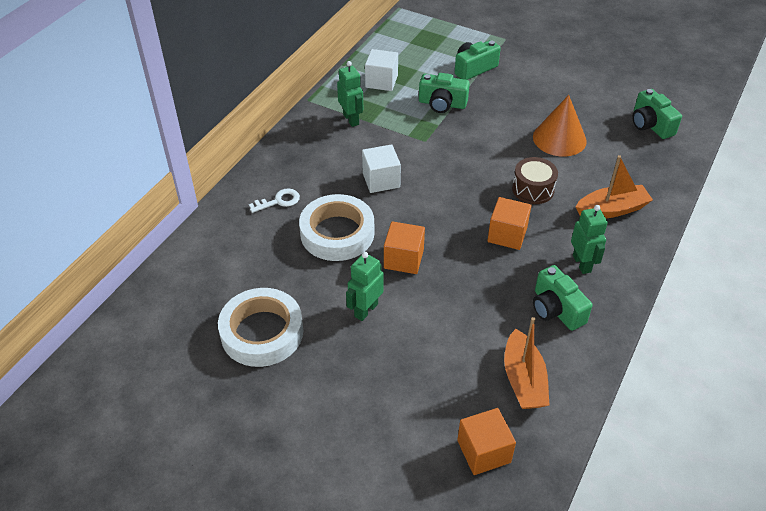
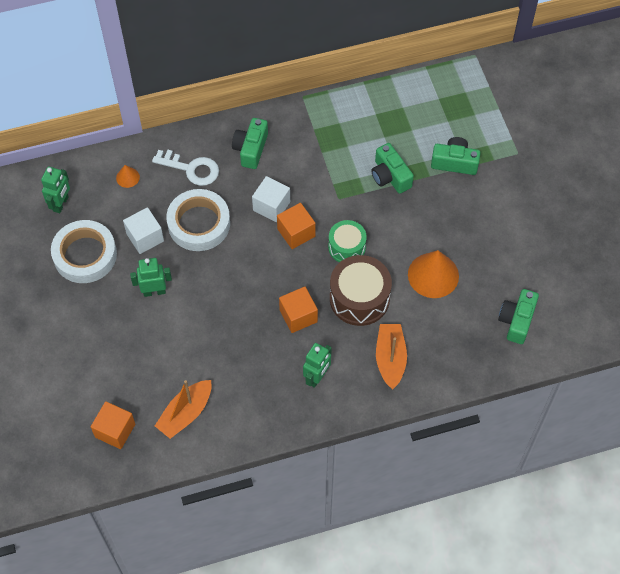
camera: 45 degrees right, 15 degrees up
(227, 246) = (127, 177): none -> orange cone
(279, 201) = (192, 169): white key -> white key, size x1.55
(351, 119) = (311, 138): green robot -> green robot (61, 204)
(381, 81) = (372, 120): white cube -> white cube (145, 237)
(403, 259) = (215, 277): orange cube -> orange cube (296, 233)
(476, 165) = (347, 247): none -> green drum
(533, 189) = (359, 298): brown drum -> brown drum, size x1.58
(556, 309) = (260, 390): green camera -> green camera (251, 149)
(612, 209) = (390, 359): orange boat -> orange boat turned 120 degrees counterclockwise

